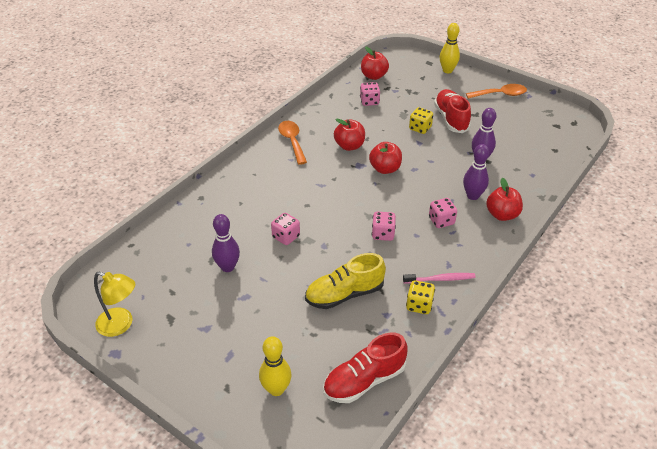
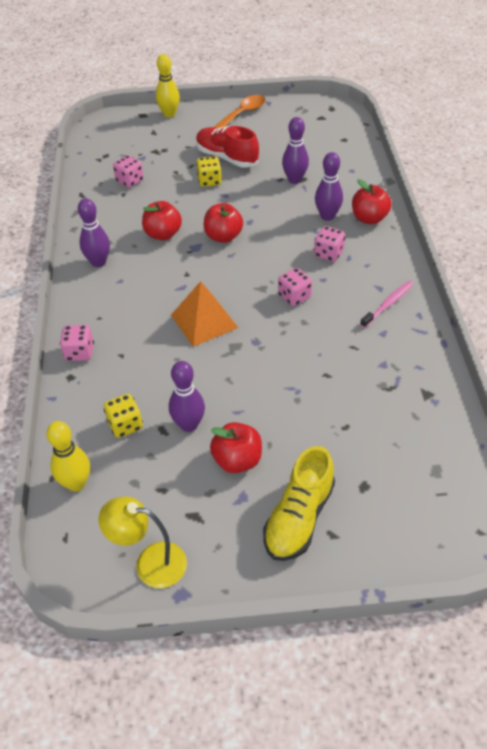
camera: 40 degrees left, 5 degrees up
(121, 325) = (150, 563): yellow lamp -> yellow lamp turned 150 degrees counterclockwise
(276, 389) = (375, 499): yellow bowling pin -> yellow bowling pin (76, 483)
(286, 237) = (209, 357): pink dice -> pink dice (79, 352)
(292, 141) = (98, 262): orange spoon -> purple bowling pin
(309, 213) = (204, 321): none -> orange pyramid
(344, 294) = (328, 372): yellow shoe -> yellow shoe (299, 517)
(364, 380) = (434, 433): red shoe -> none
(374, 76) = (103, 154): red apple -> red apple (237, 460)
(419, 305) = (398, 338): yellow dice -> yellow dice (125, 425)

